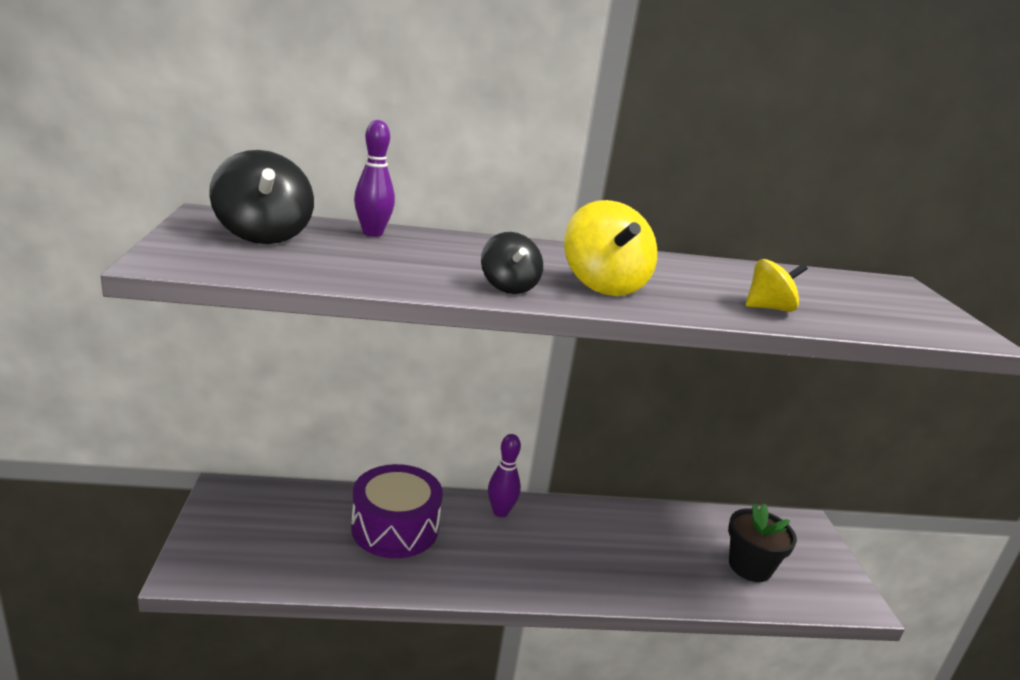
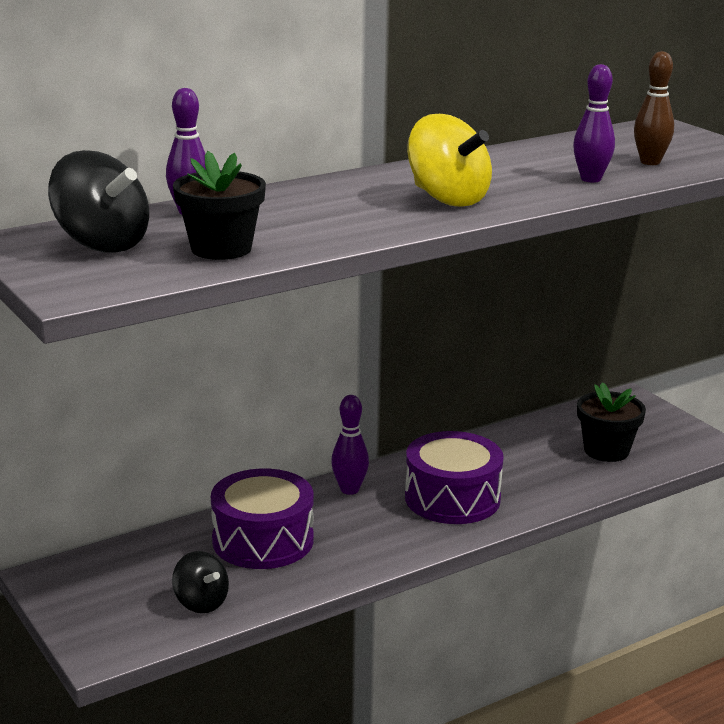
camera: 25 degrees left, 0 degrees up
(342, 265) = (221, 249): none -> black flower pot
(508, 287) = (380, 224): black spinning top -> black spinning top (201, 602)
(576, 555) = (452, 498): none -> purple drum
(769, 308) = (591, 179): yellow spinning top -> purple bowling pin
(851, 311) = (650, 162): none -> brown bowling pin

